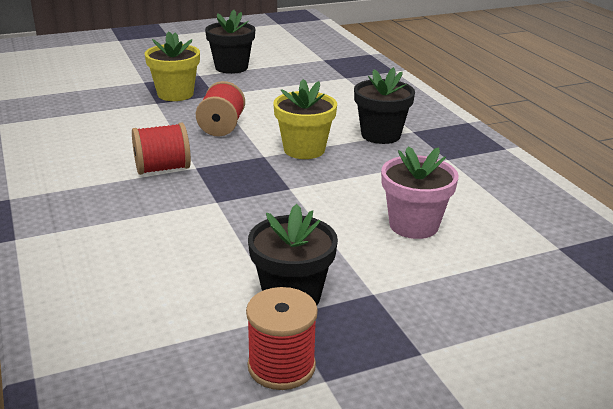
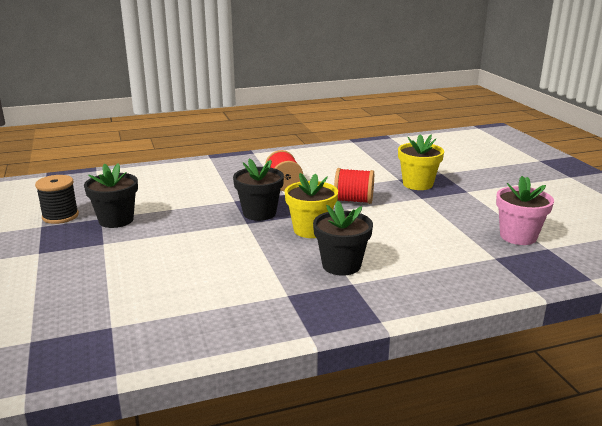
camera: 95 degrees right, 5 degrees down
(231, 67) = (493, 203): black flower pot -> black flower pot (259, 213)
(281, 366) = (60, 216): red spool -> black spool
(413, 225) = (175, 265): pink flower pot -> pink flower pot (518, 236)

